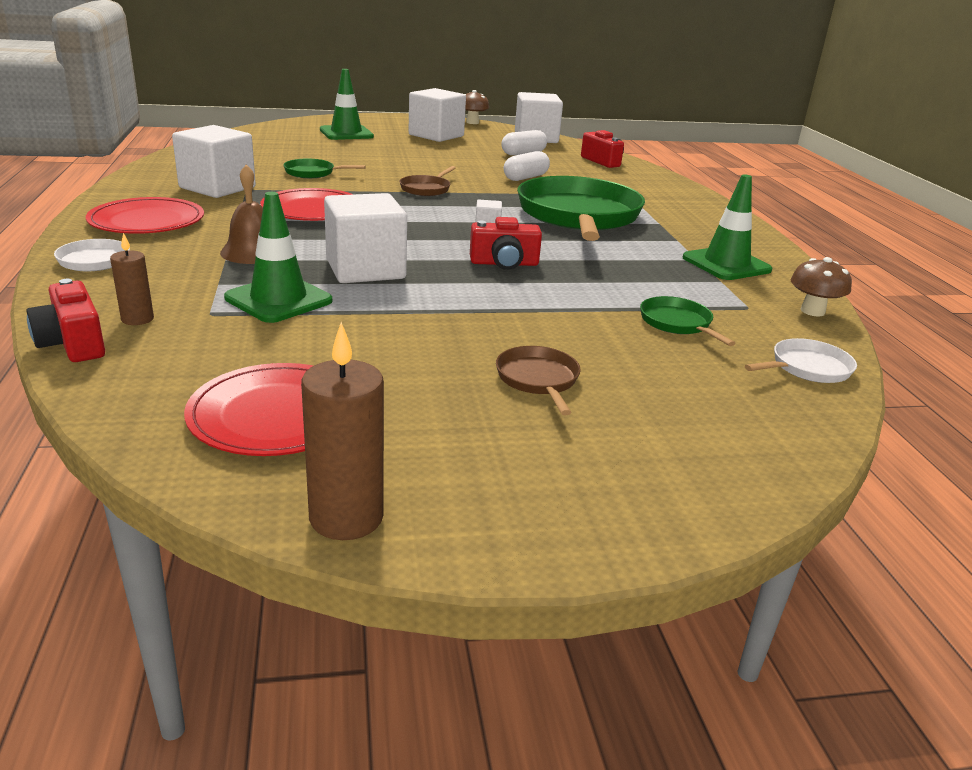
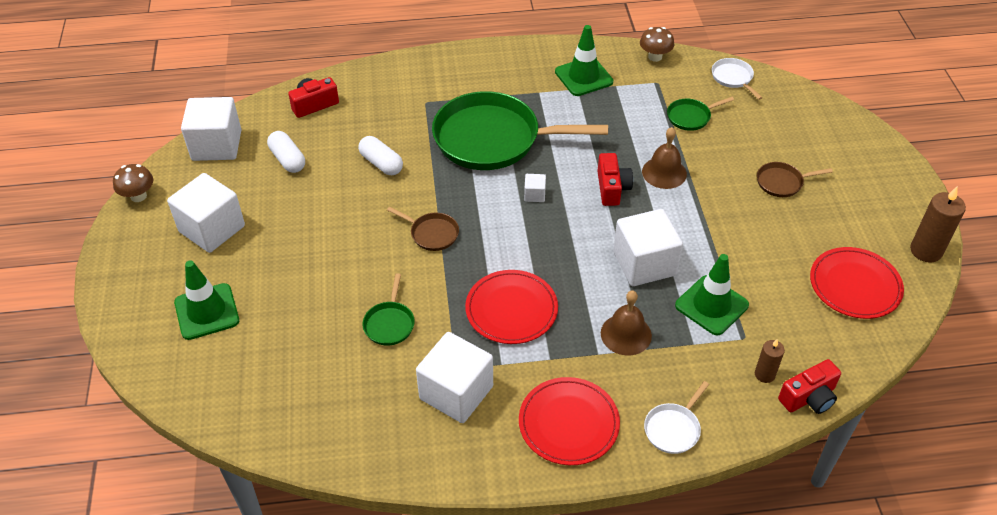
camera: 85 degrees left, 20 degrees up
(542, 295) = (664, 172): none -> brown bell

